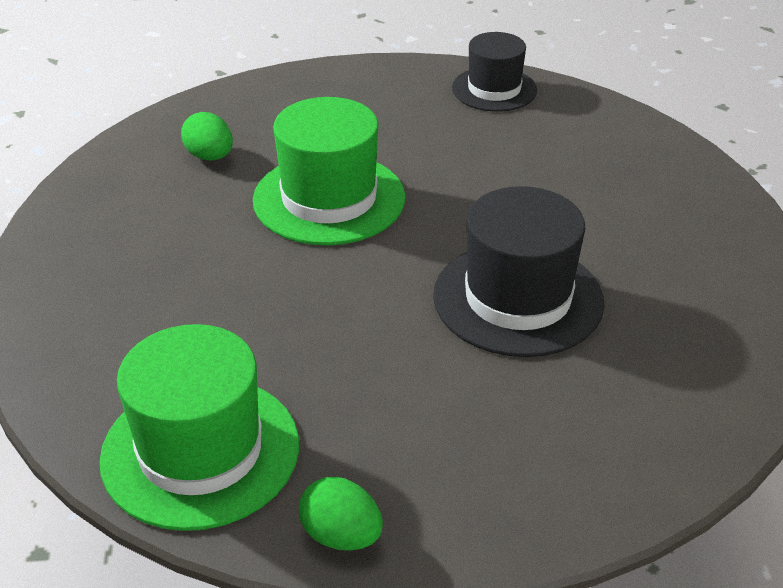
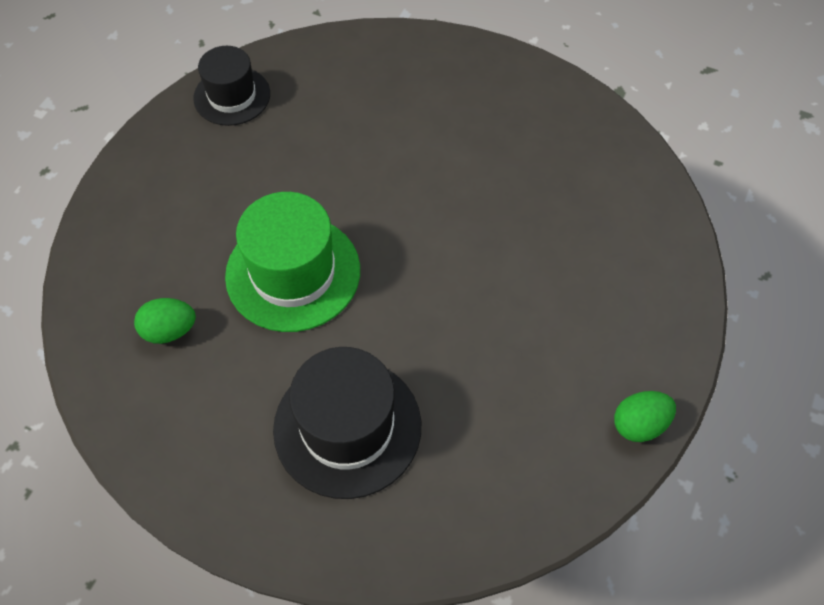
camera: 60 degrees left, 20 degrees up
(200, 451) = (521, 477): green hat -> none
(518, 298) = (484, 217): black hat -> black hat (347, 427)

